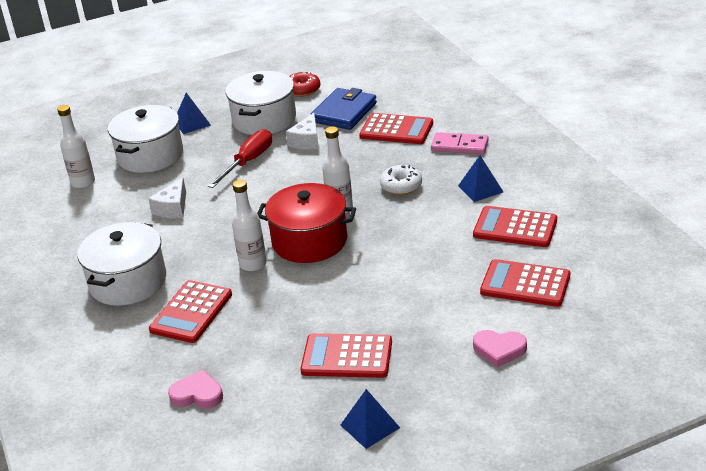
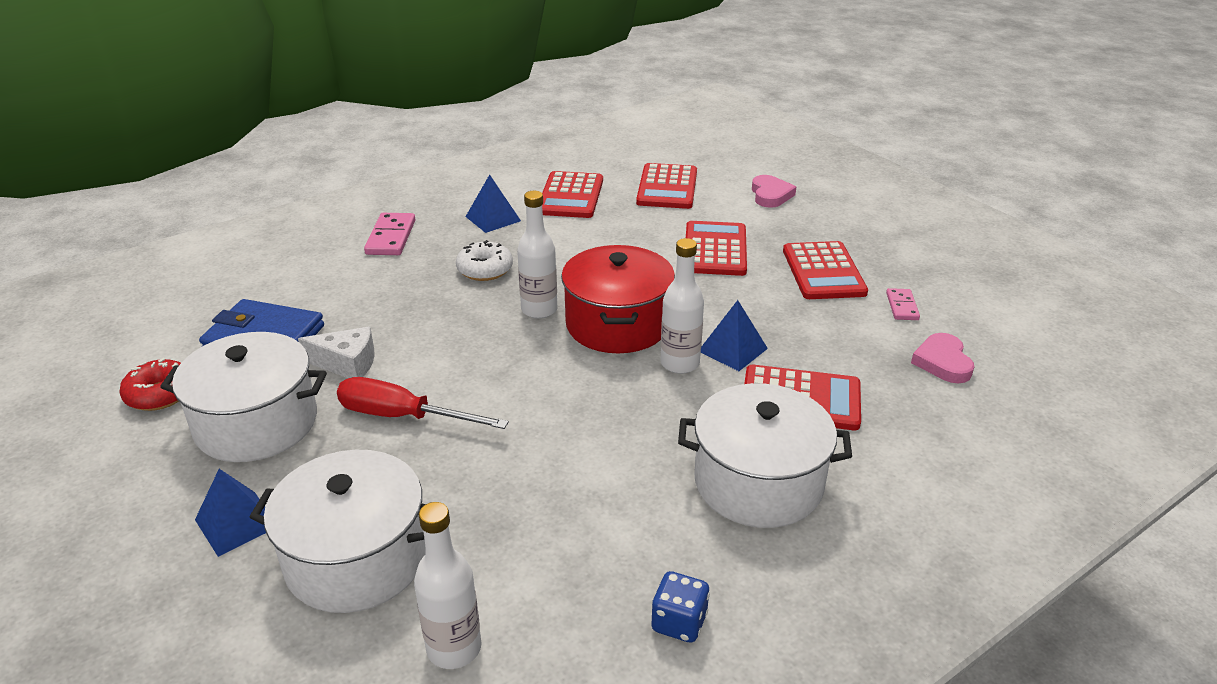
camera: 105 degrees left, 0 degrees up
(55, 244) = (679, 622): none -> blue dice
(173, 208) = (546, 478): white cheese -> none
(278, 392) = (902, 306): none -> pink domino
(370, 426) = (912, 248): blue pyramid -> blue pyramid (733, 349)
(396, 130) = (335, 286): red calculator -> red calculator (715, 249)

